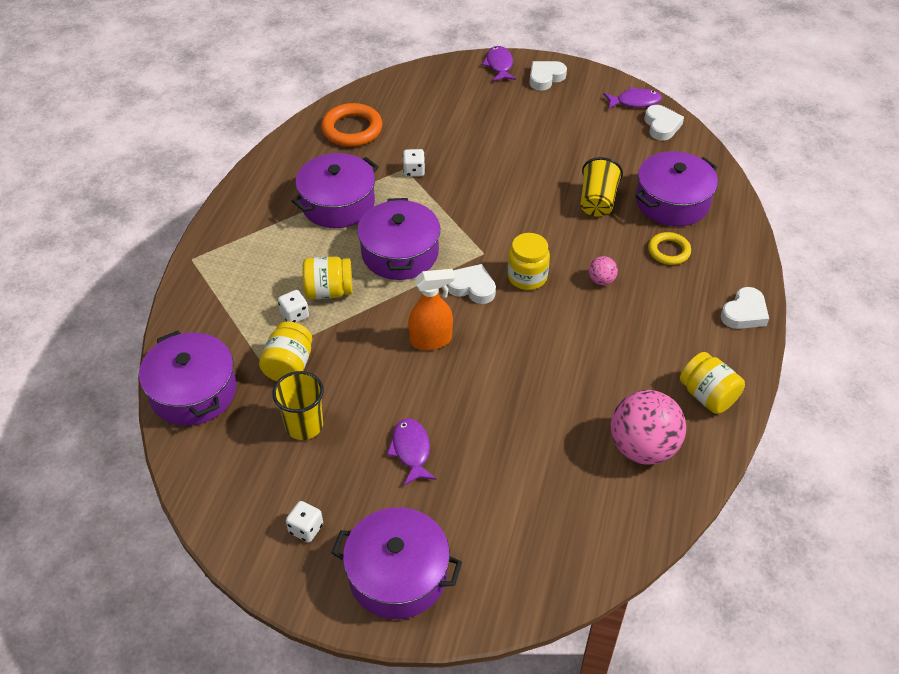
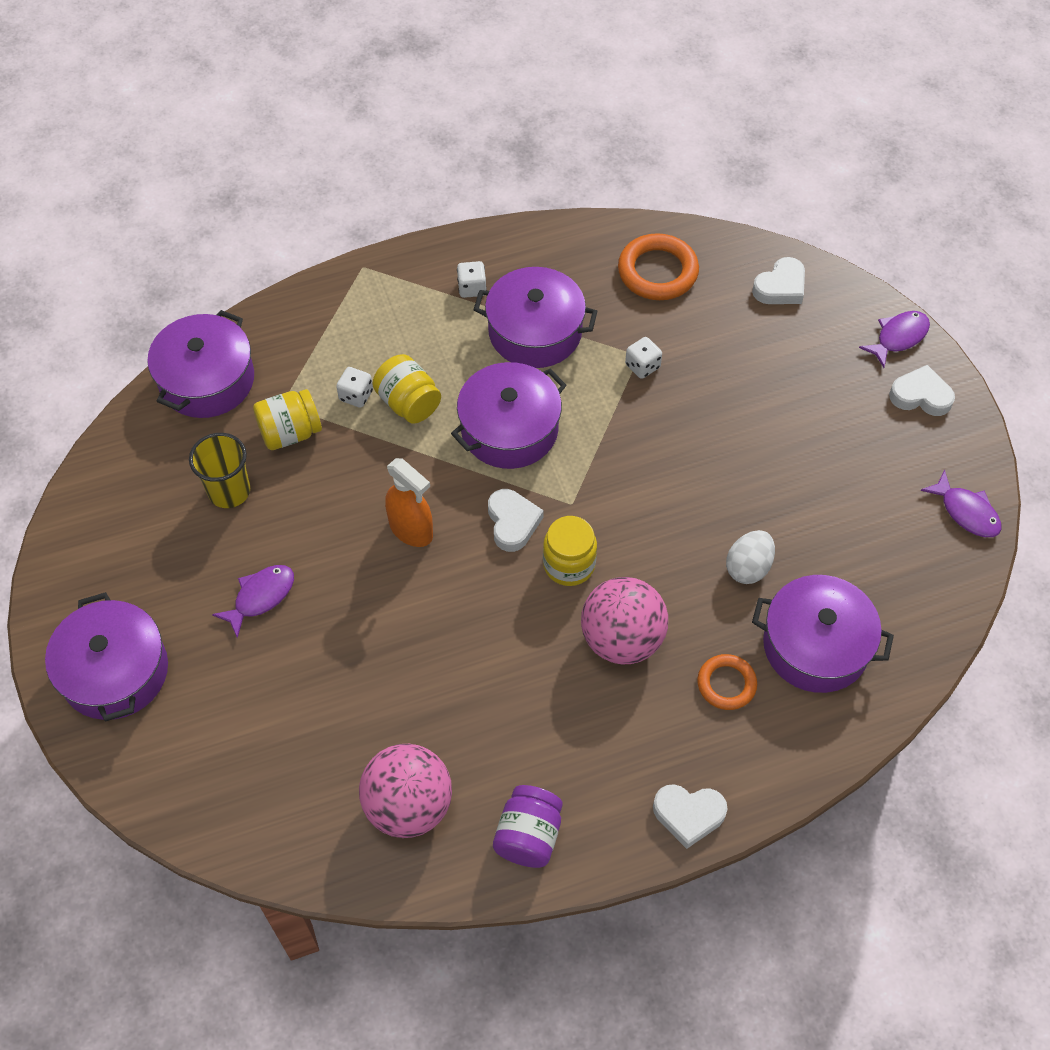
camera: 55 degrees right, 10 degrees up
(306, 529) = (117, 567): white dice -> white dice (472, 288)
(597, 201) = (748, 567): yellow cup -> white egg
(601, 280) = (622, 639): pink ball -> pink ball, size x2.21
(661, 126) = (947, 564): white heart -> white heart (780, 287)
(668, 251) = (726, 684): yellow ring -> orange ring
(707, 396) = (528, 836): yellow jar -> purple jar

